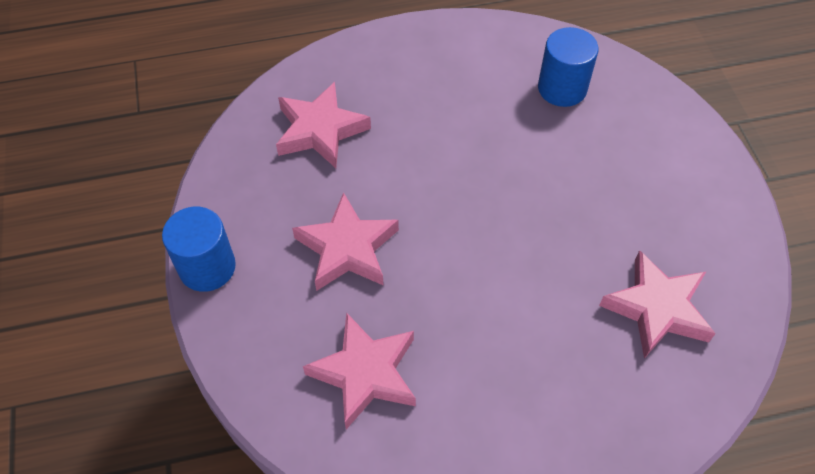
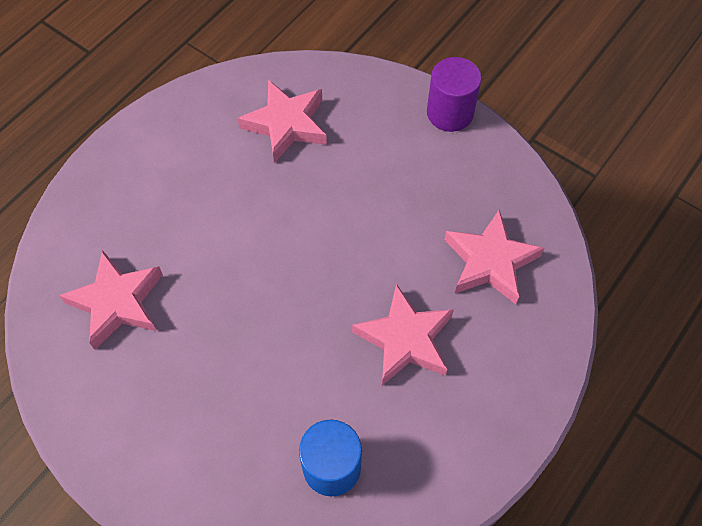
camera: 140 degrees right, 5 degrees up
(207, 267) = (450, 113): blue cylinder -> purple cylinder
(347, 249) = (373, 188): pink star -> pink star (405, 339)

